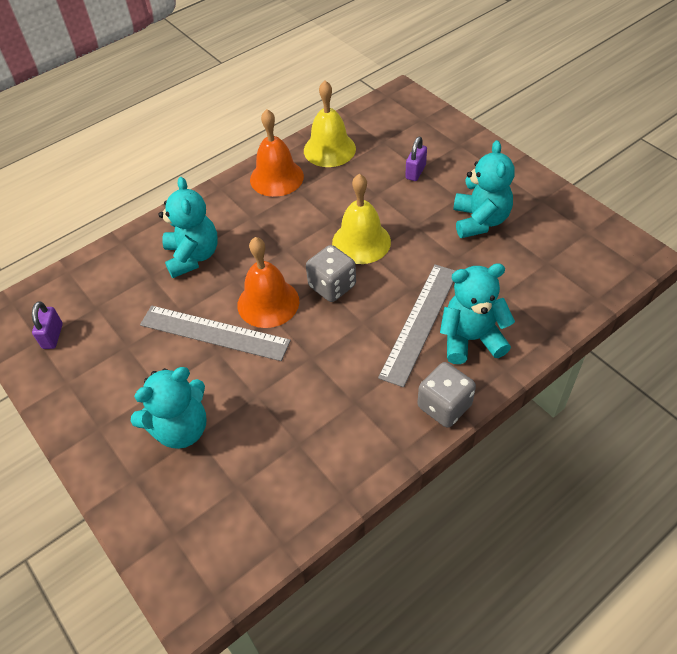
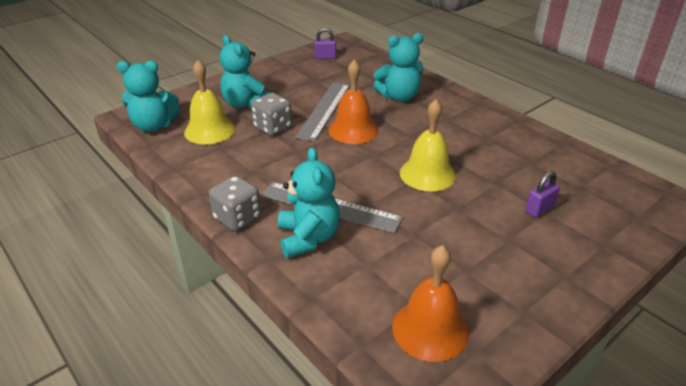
camera: 85 degrees right, 15 degrees down
(276, 177) = (500, 127): orange bell -> orange bell (430, 329)
(329, 149) = (552, 154): yellow bell -> yellow bell (209, 130)
(332, 286) = (372, 159): grey dice -> grey dice (273, 127)
(415, 172) = (539, 209): purple padlock -> purple padlock turned 60 degrees counterclockwise
(480, 221) = (473, 254): turquoise teddy bear -> turquoise teddy bear (154, 126)

